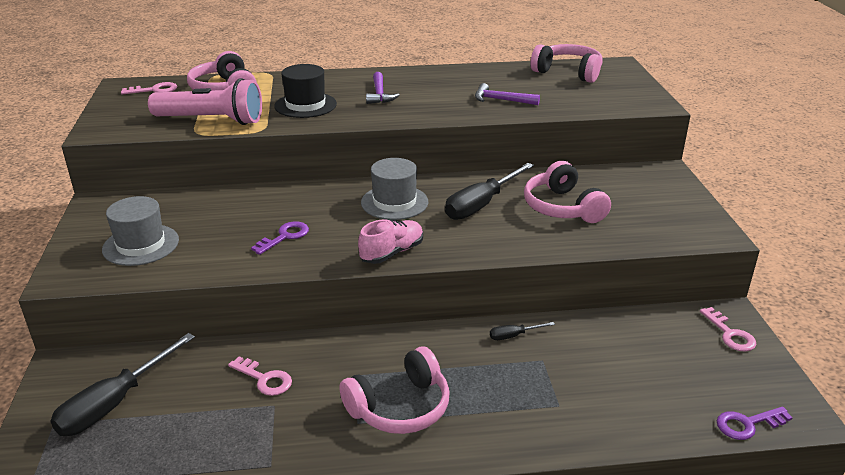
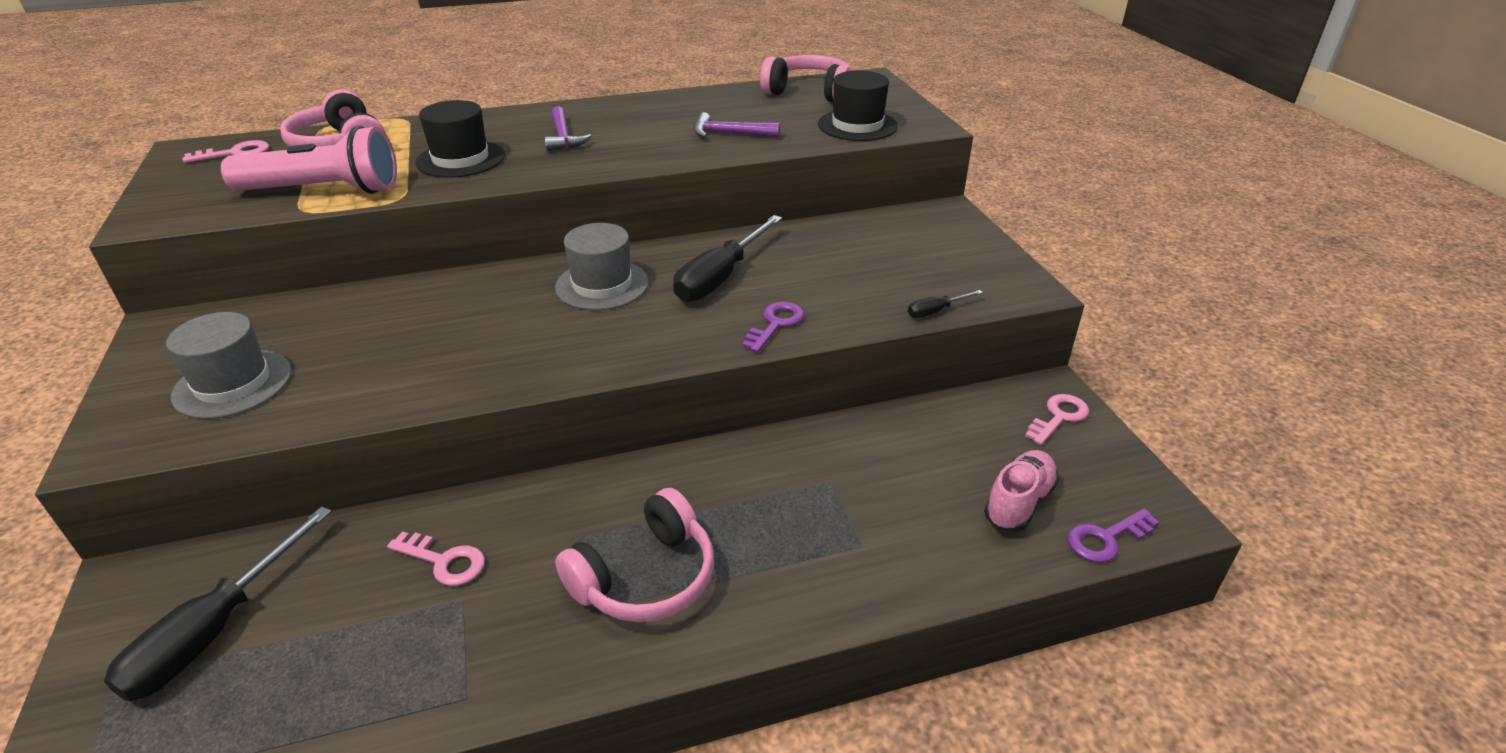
camera: 10 degrees left, 5 degrees up
(285, 236) = (451, 349): purple key -> purple key (775, 324)
(392, 252) = (608, 357): pink shoe -> pink shoe (1018, 502)
(514, 336) = (786, 452): black screwdriver -> black screwdriver (936, 311)
(562, 207) = (827, 271): pink headphones -> none
(600, 100) = (857, 125): none -> black hat
(730, 334) = (1059, 417): pink key -> pink key turned 105 degrees counterclockwise

